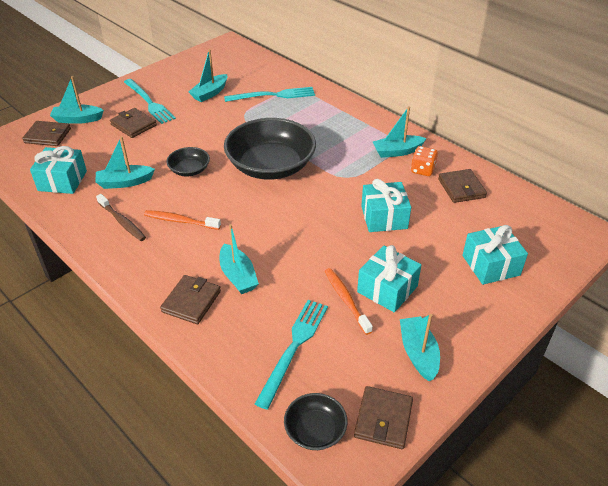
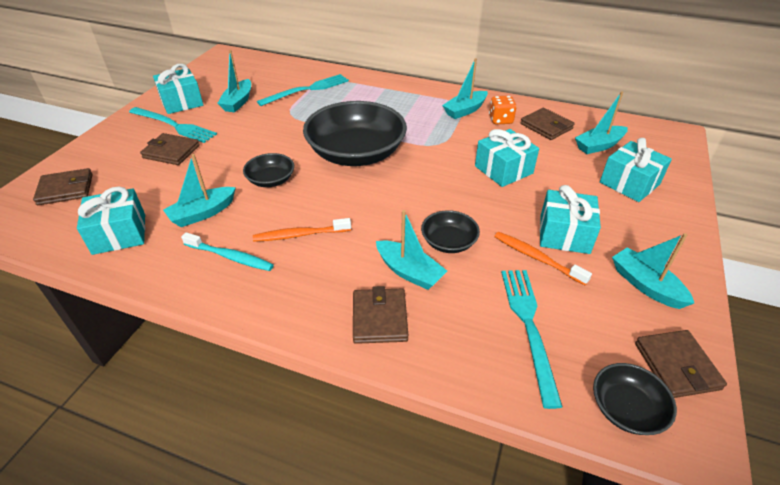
camera: 25 degrees left, 0 degrees up
(77, 119) = (95, 162): turquoise boat -> turquoise boat (599, 146)
(122, 222) = (230, 257): brown toothbrush -> turquoise toothbrush
(167, 82) = (182, 102): none -> turquoise gift
(286, 263) = (448, 242): none -> black bowl

